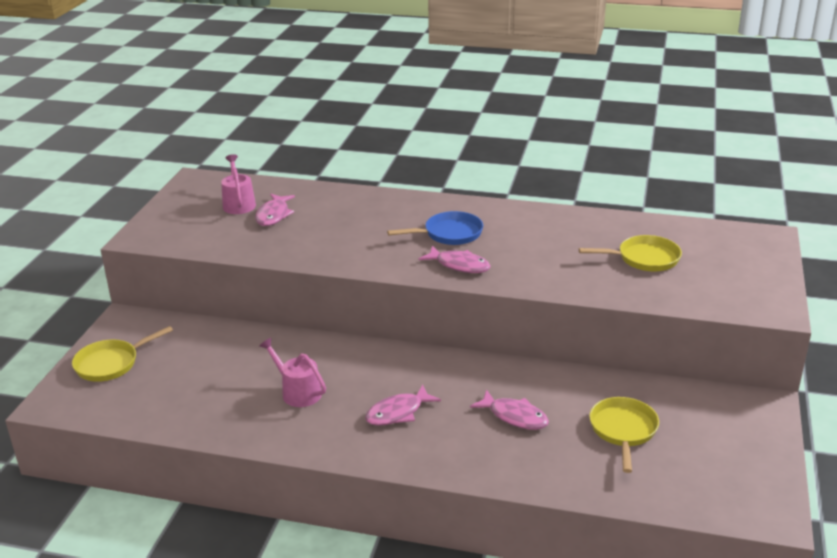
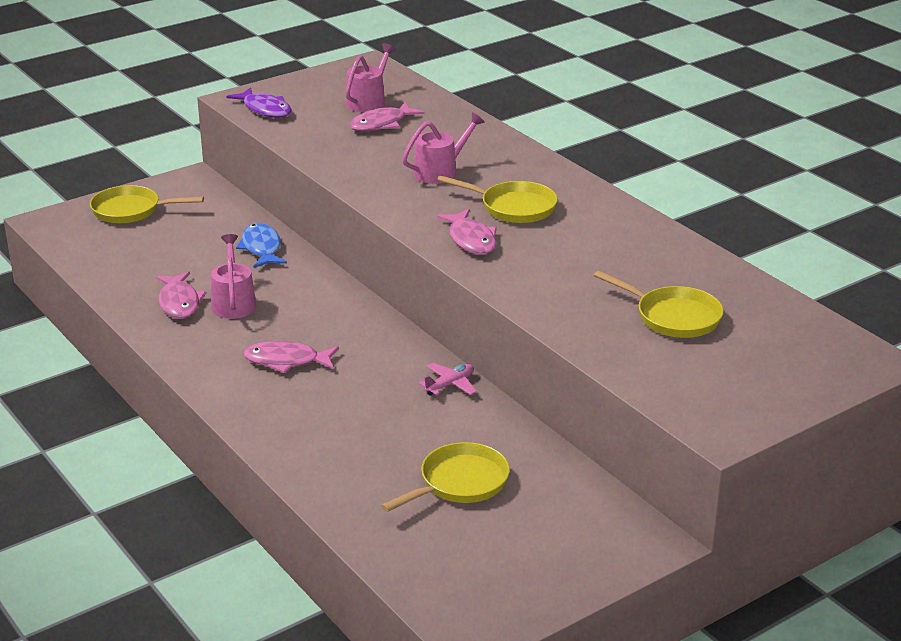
camera: 40 degrees right, 0 degrees up
(171, 237) = (265, 109): none -> purple fish
(256, 344) = (261, 248): none -> blue fish
(366, 230) = (440, 172): none -> pink watering can
(449, 234) = (513, 207): blue pan -> yellow pan
(515, 416) = (380, 417): pink fish -> pink fish (179, 303)
(520, 372) = (450, 385): none -> pink plane

